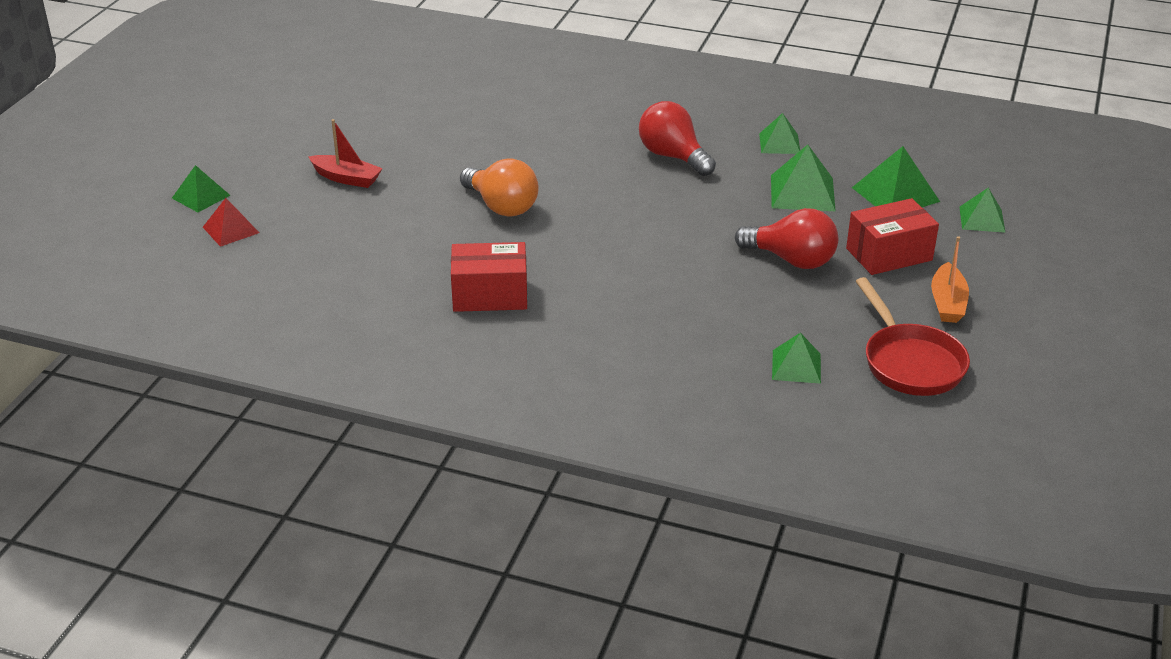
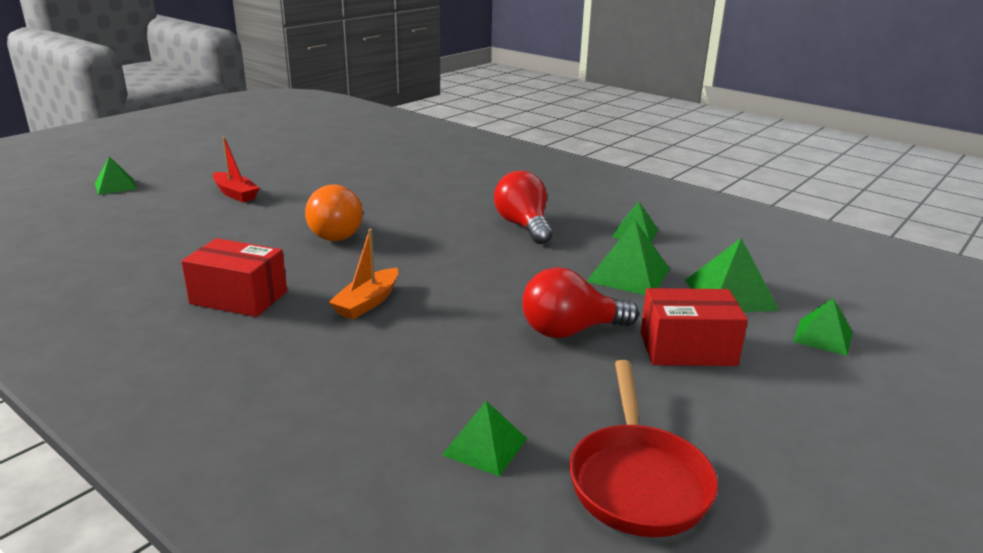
camera: 20 degrees right, 10 degrees down
(231, 229) = (103, 209): red pyramid -> none
(791, 260) = (570, 331): red light bulb -> red light bulb turned 120 degrees clockwise
(947, 303) = (732, 417): orange boat -> orange boat (367, 302)

